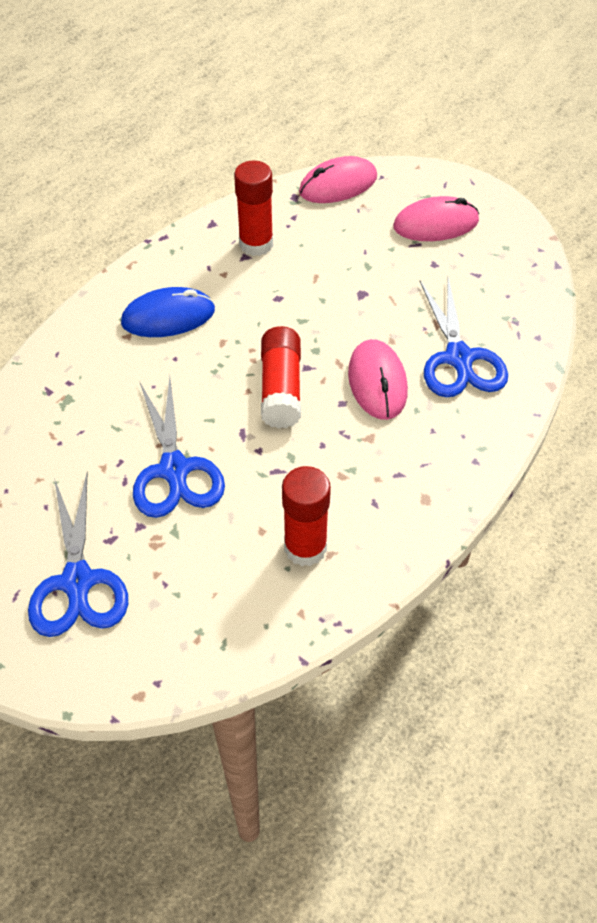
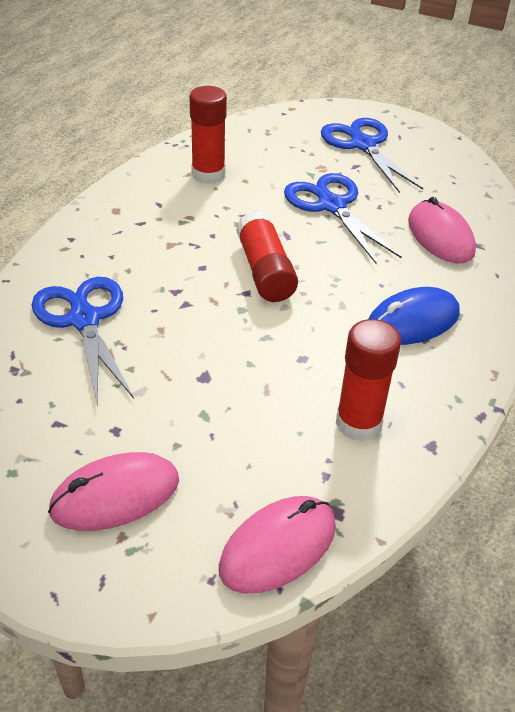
camera: 165 degrees right, 10 degrees down
(377, 382) = (170, 287): pink mouse -> pink mouse (440, 236)

